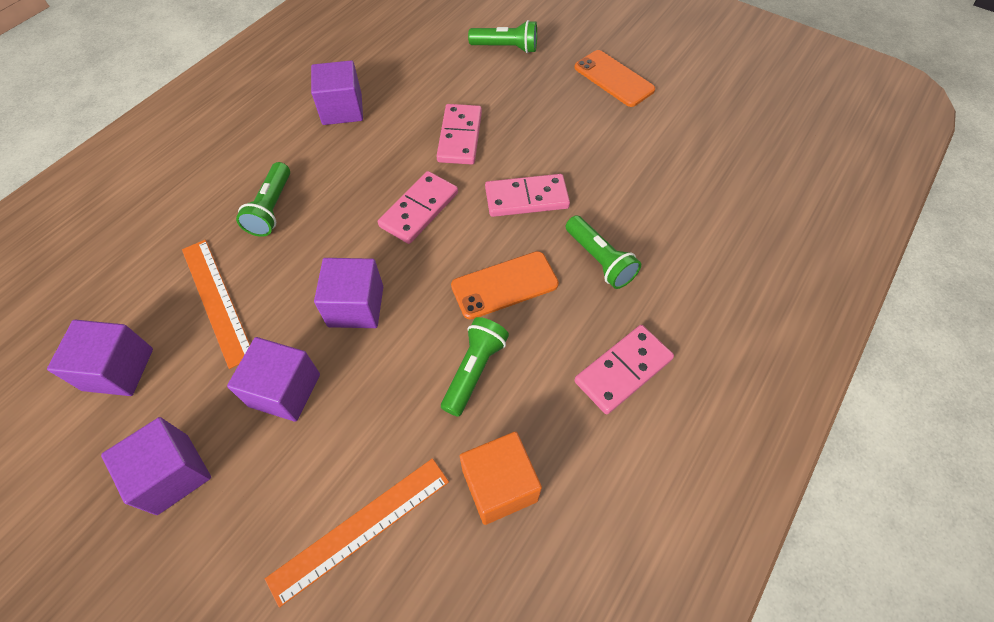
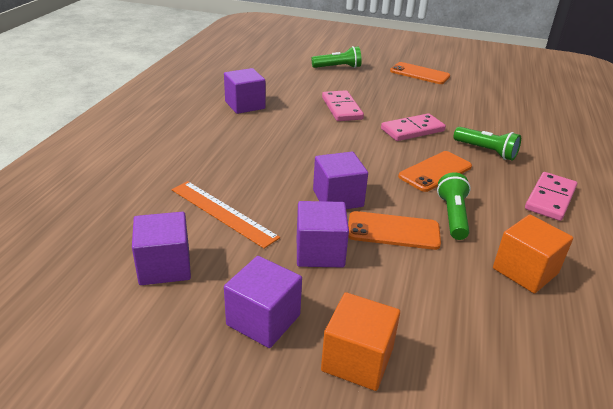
camera: 20 degrees left, 25 degrees down
(232, 557) = (357, 359): none -> orange cube
(272, 209) = (230, 159): green flashlight -> none
(360, 528) = (446, 317): orange ruler -> none
(386, 378) = (393, 231): none -> orange phone
(419, 209) = (343, 145): pink domino -> none

